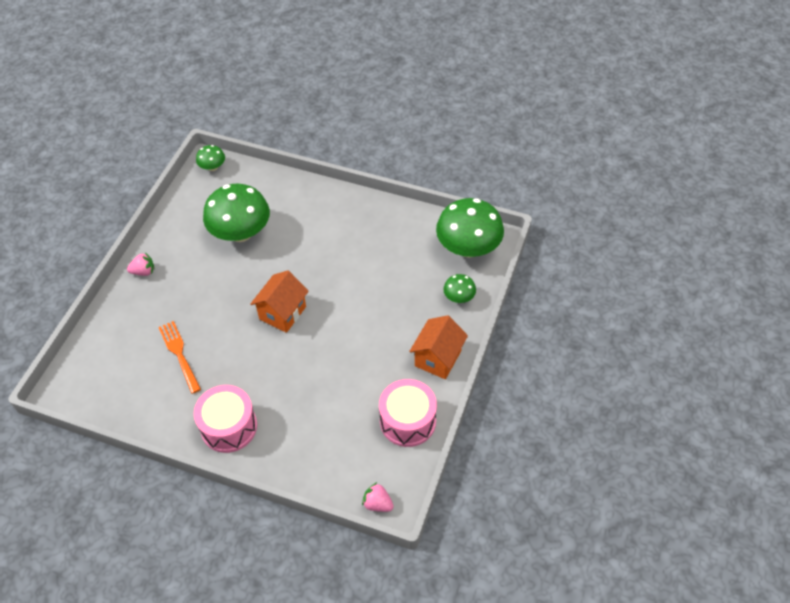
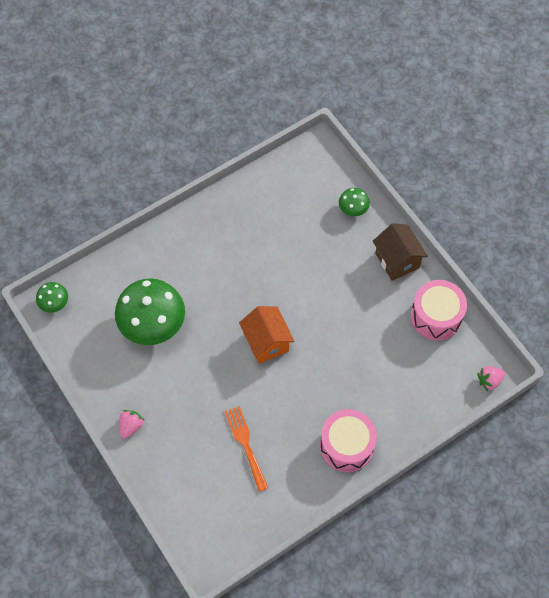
camera: 55 degrees left, 10 degrees up
(179, 354) = (246, 444): orange fork -> orange fork turned 60 degrees clockwise
(438, 358) = (397, 260): orange house -> brown house
(468, 247) = (311, 170): green mushroom -> none

